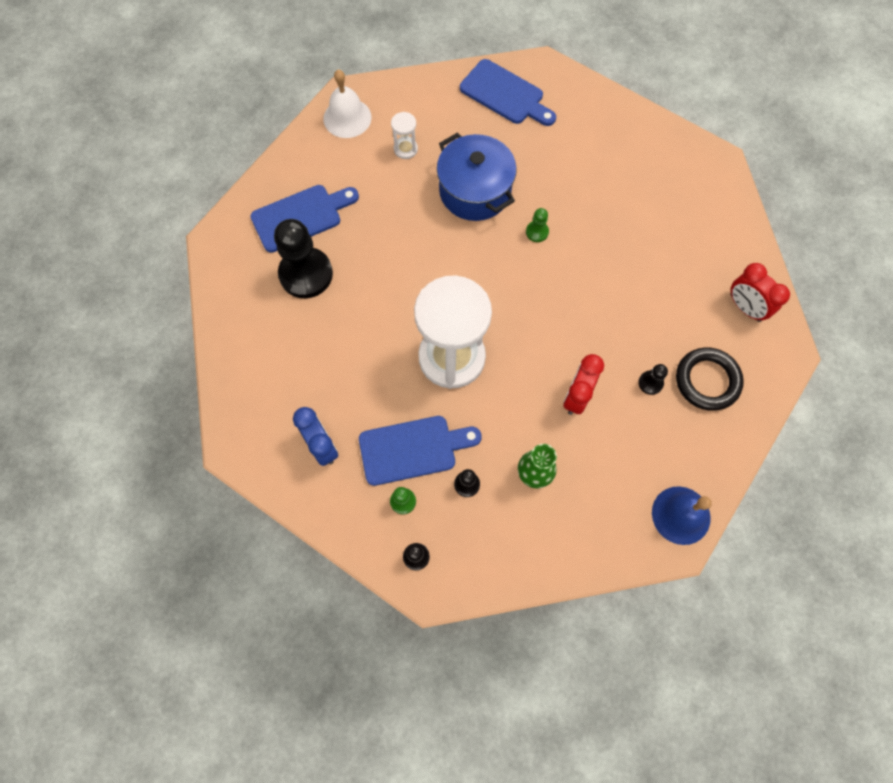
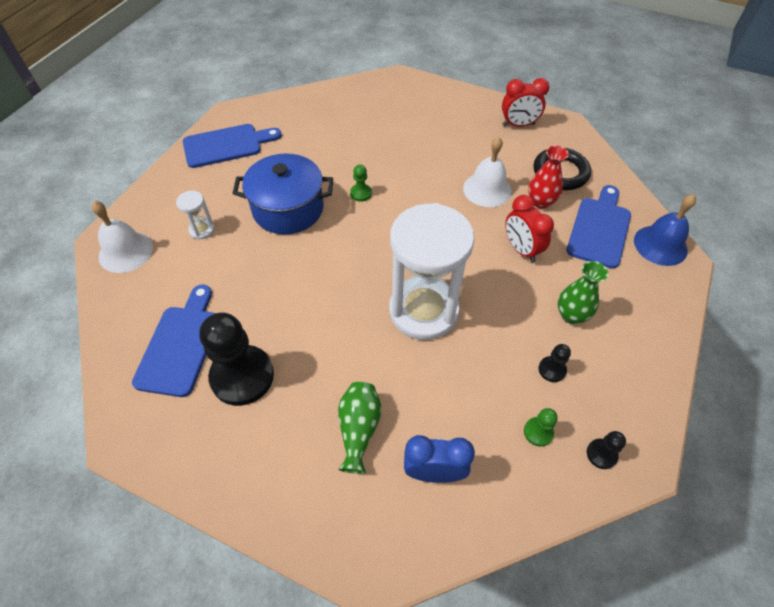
camera: 55 degrees left, 15 degrees down
(320, 377) = (359, 429): none -> green vase
(413, 449) = (490, 392): blue cutting board -> blue cutting board (599, 229)
(628, 329) = (487, 189): none -> white bell
(650, 383) = (540, 202): black pawn -> red vase

